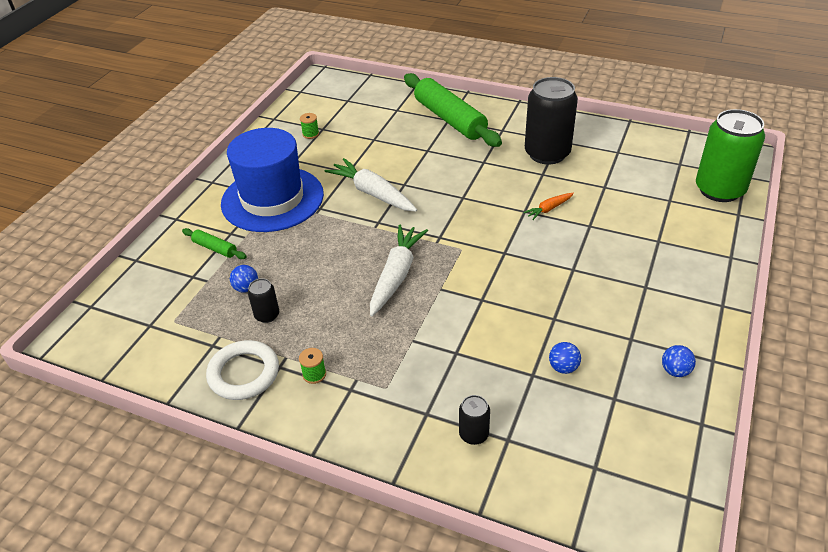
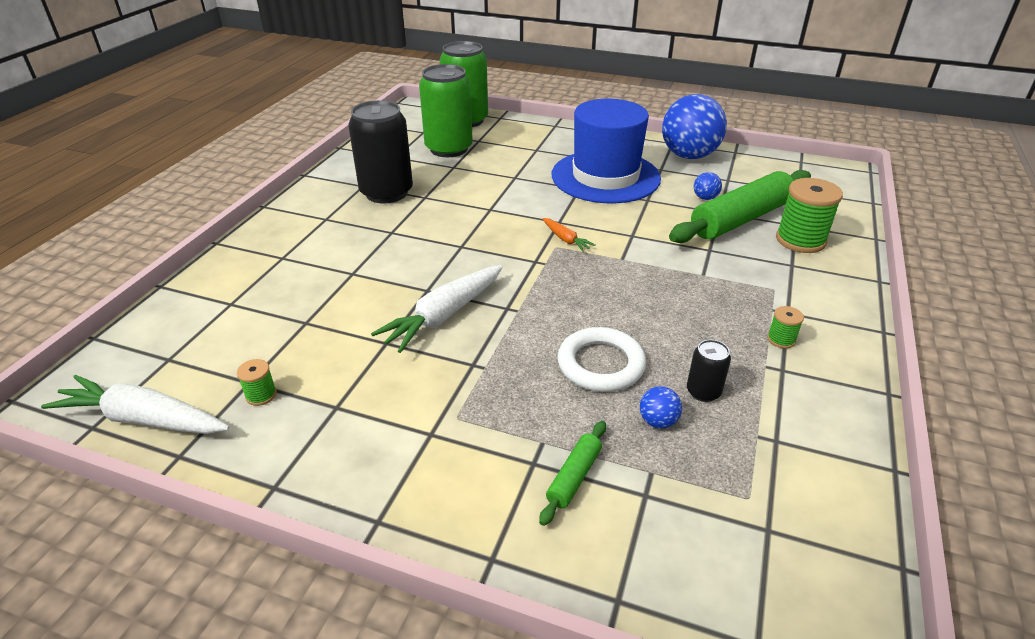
camera: 95 degrees left, 5 degrees down
(244, 373) = (808, 399): white ring -> white ring (601, 364)
(272, 199) = (445, 421): blue hat -> blue hat (605, 177)
(396, 275) = (606, 289): white carrot -> white carrot (143, 419)
(450, 119) = (282, 256): green rolling pin -> green rolling pin (741, 219)
(473, 434) = (800, 240): black can -> green spool
(548, 209) = (488, 196): orange carrot -> orange carrot (566, 239)
(643, 182) = (449, 149): none -> green can
(675, 371) = (689, 156): blue ball -> blue ball, size x2.49

